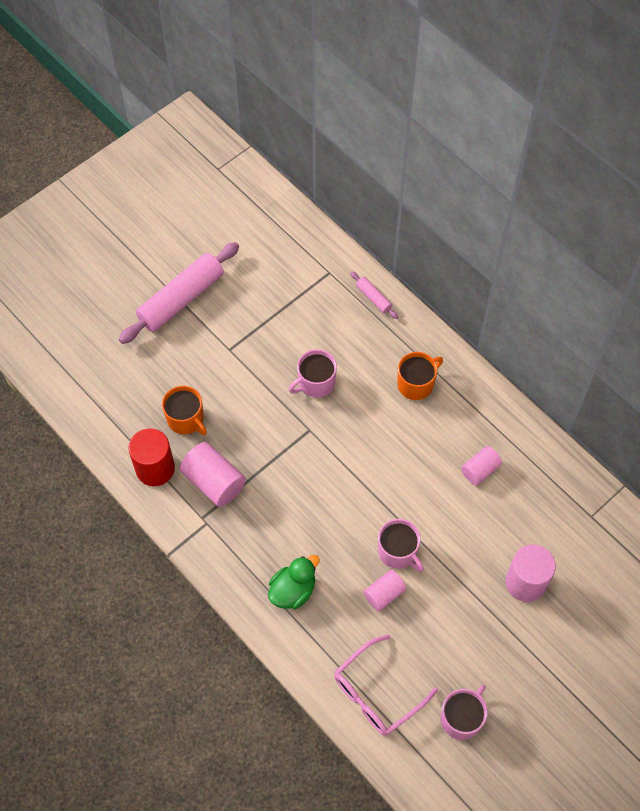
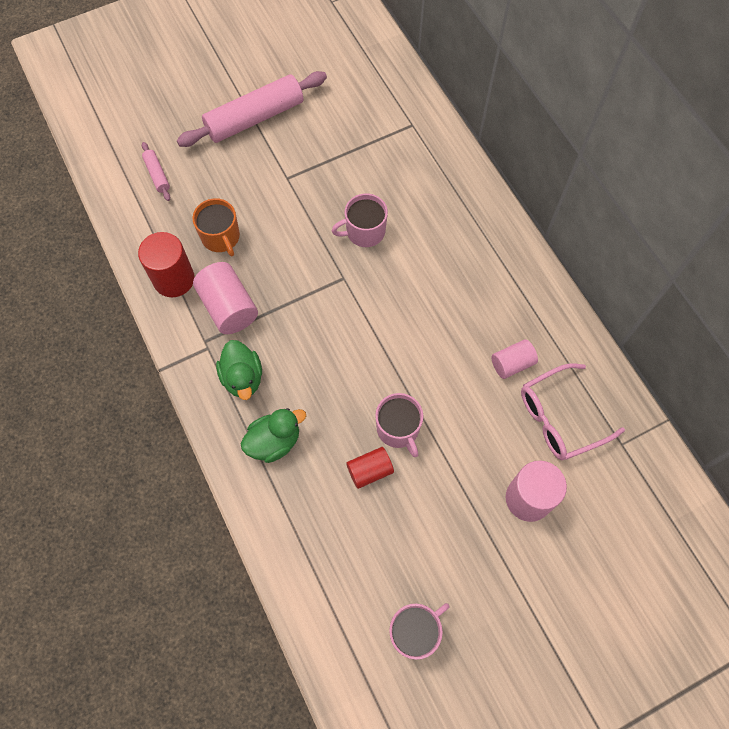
camera: 15 degrees right, 5 degrees up
(247, 542) = (242, 378): none -> green duck
(373, 298) = (450, 160): pink rolling pin -> pink rolling pin (157, 175)
(376, 693) = (329, 577): pink glasses -> pink glasses (559, 418)
(384, 594) = (370, 471): pink cylinder -> red cylinder
(416, 384) = (469, 257): orange mug -> none

